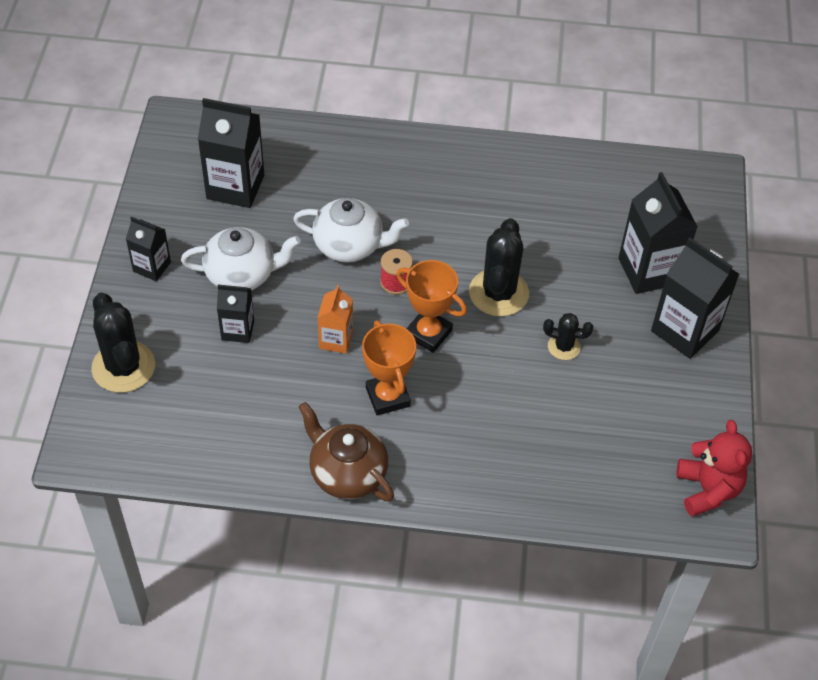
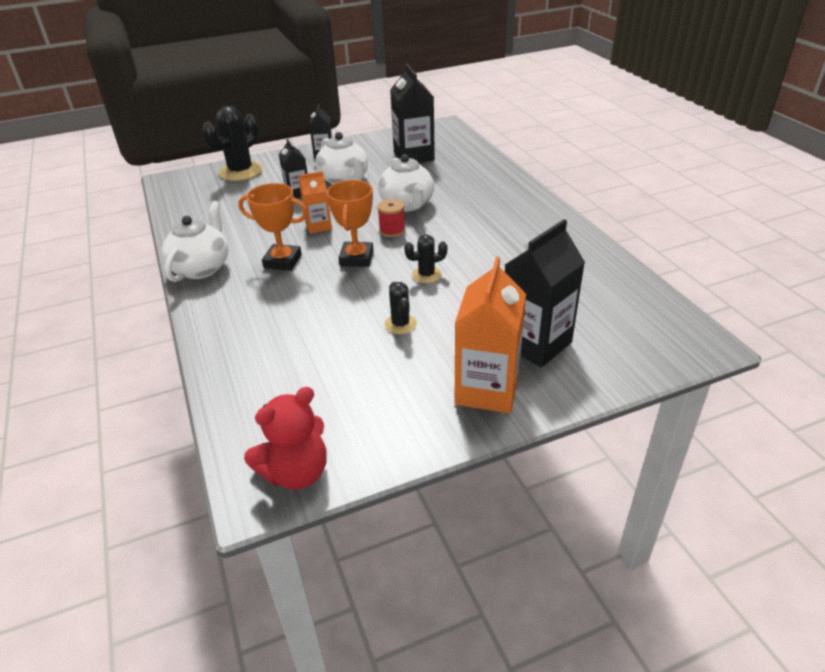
camera: 65 degrees right, 15 degrees down
(347, 473) = (201, 268): brown teapot -> white teapot
(387, 397) = (282, 261): orange trophy -> orange trophy turned 60 degrees clockwise
(498, 293) = (426, 275): black cactus -> black cactus, size x0.53
(684, 331) = (487, 390): black carton -> orange carton

